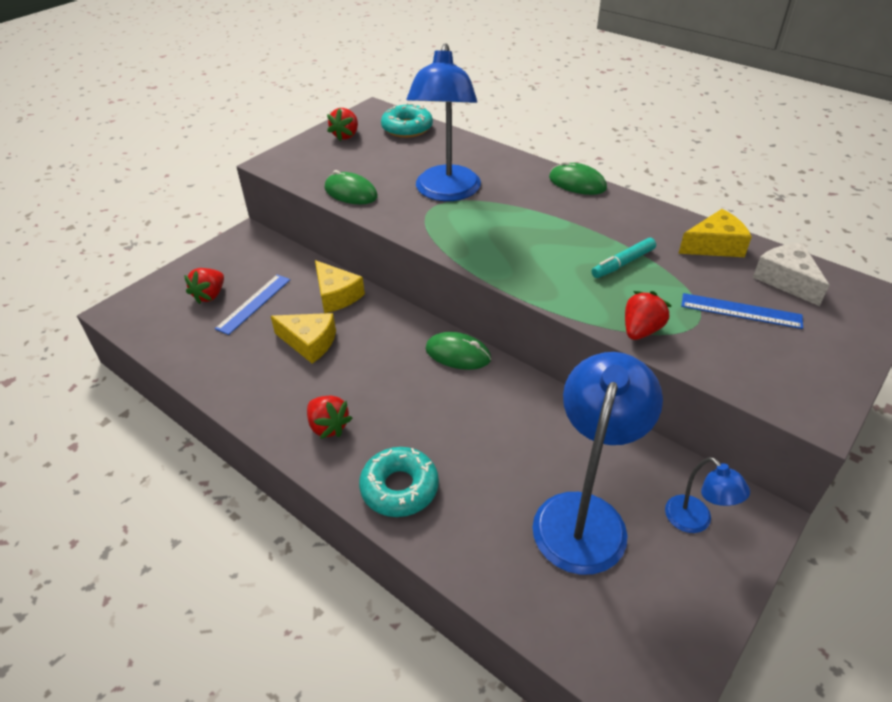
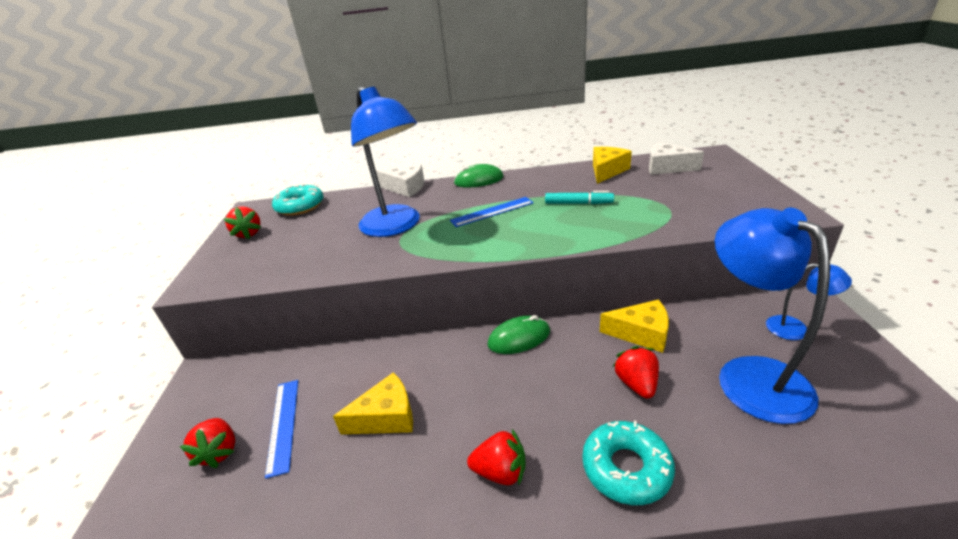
camera: 40 degrees left, 10 degrees down
(336, 295) = (361, 364): yellow cheese -> yellow cheese (641, 333)
(351, 192) = (312, 266): green mouse -> none
(506, 155) = (405, 188): none -> white cheese
(623, 263) = (578, 203): turquoise marker -> turquoise marker turned 90 degrees counterclockwise
(641, 330) = (652, 229): red strawberry -> red strawberry (636, 384)
(741, 311) = (676, 191): blue ruler -> blue ruler (492, 212)

